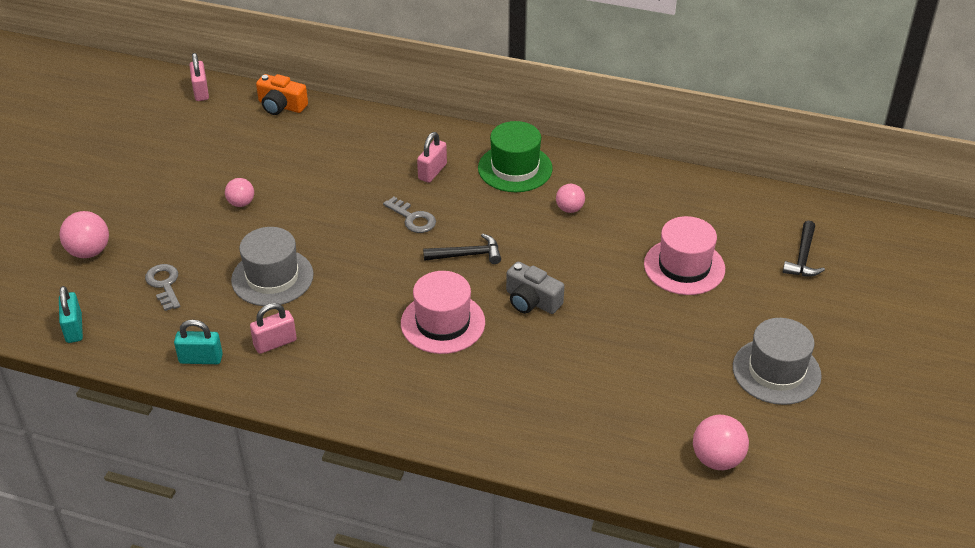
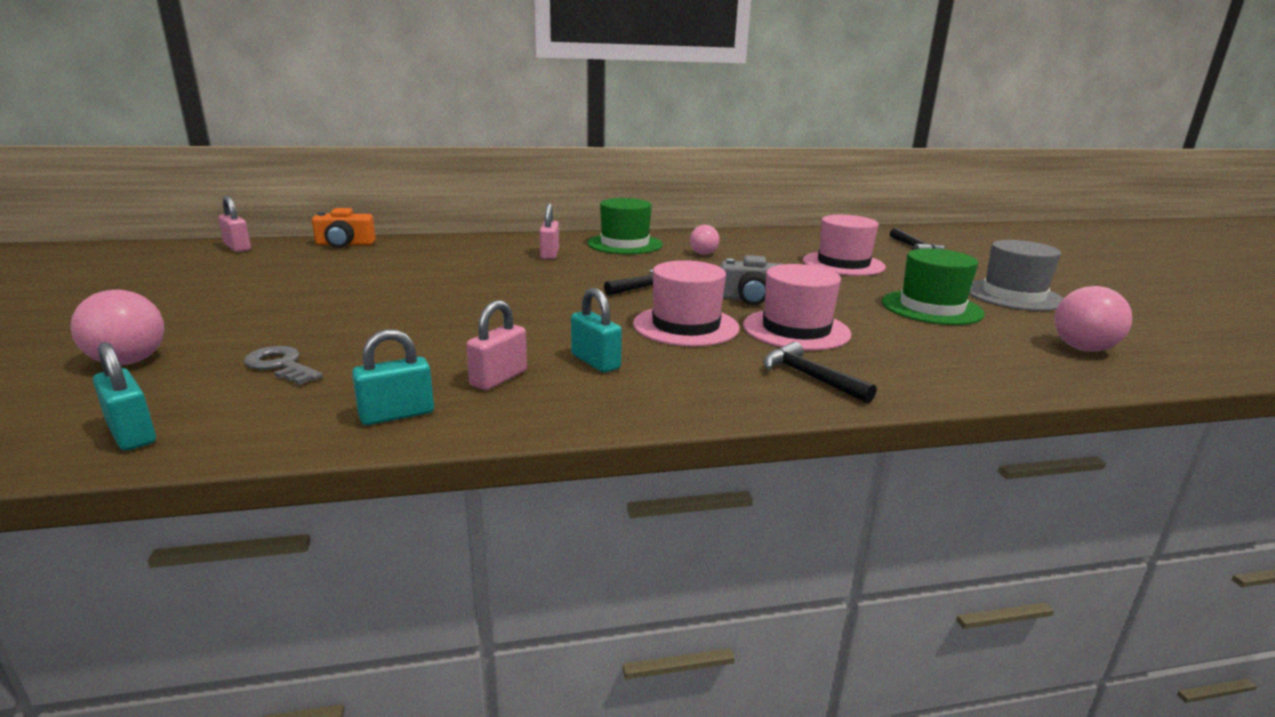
camera: 30 degrees left, 20 degrees down
(241, 203) = (348, 296): pink ball -> none
(272, 277) = (441, 334): grey hat -> none
(345, 346) = (595, 362): none -> turquoise padlock
(413, 218) = (564, 277): grey key -> none
(466, 413) = (810, 377): none -> black hammer
(519, 356) = (796, 329): none -> pink hat
(670, 364) = (931, 308): none -> green hat

